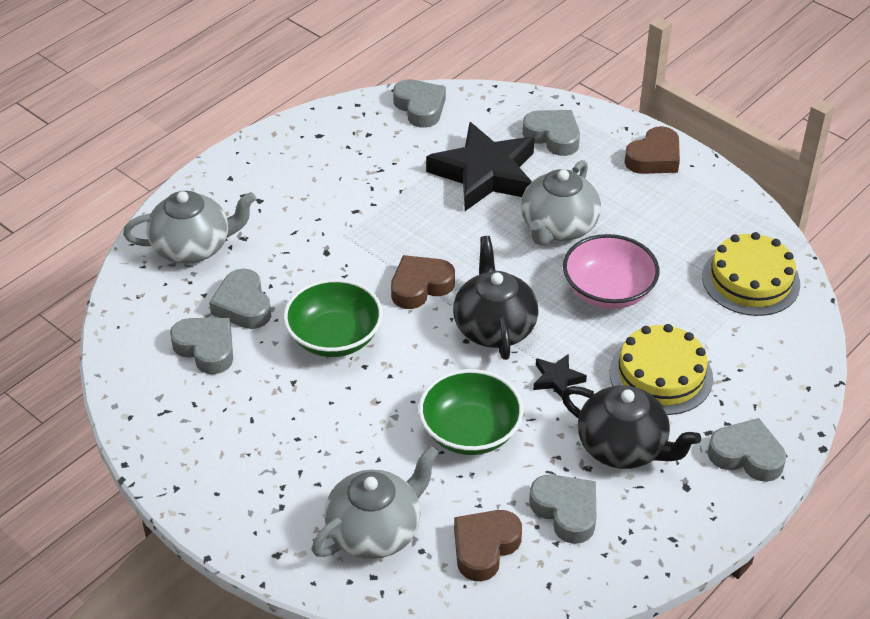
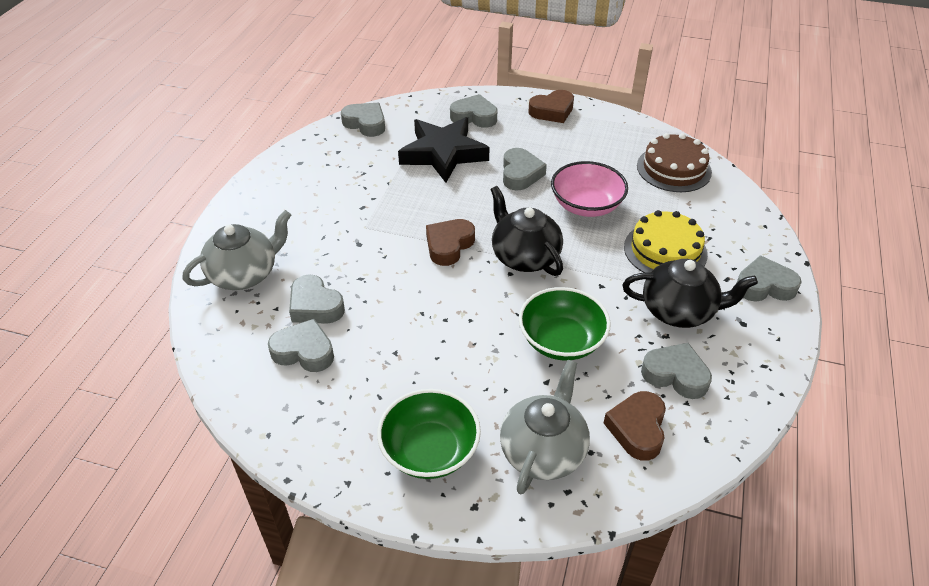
camera: 25 degrees left, 0 degrees up
(334, 337) = (407, 305): green bowl -> green bowl (430, 450)
(557, 379) = (596, 278): black star -> none
(558, 227) = (520, 174): grey teapot -> grey heart
(654, 158) = (552, 111): brown heart -> brown heart turned 45 degrees clockwise
(750, 280) = (674, 169): yellow cake -> brown cake

